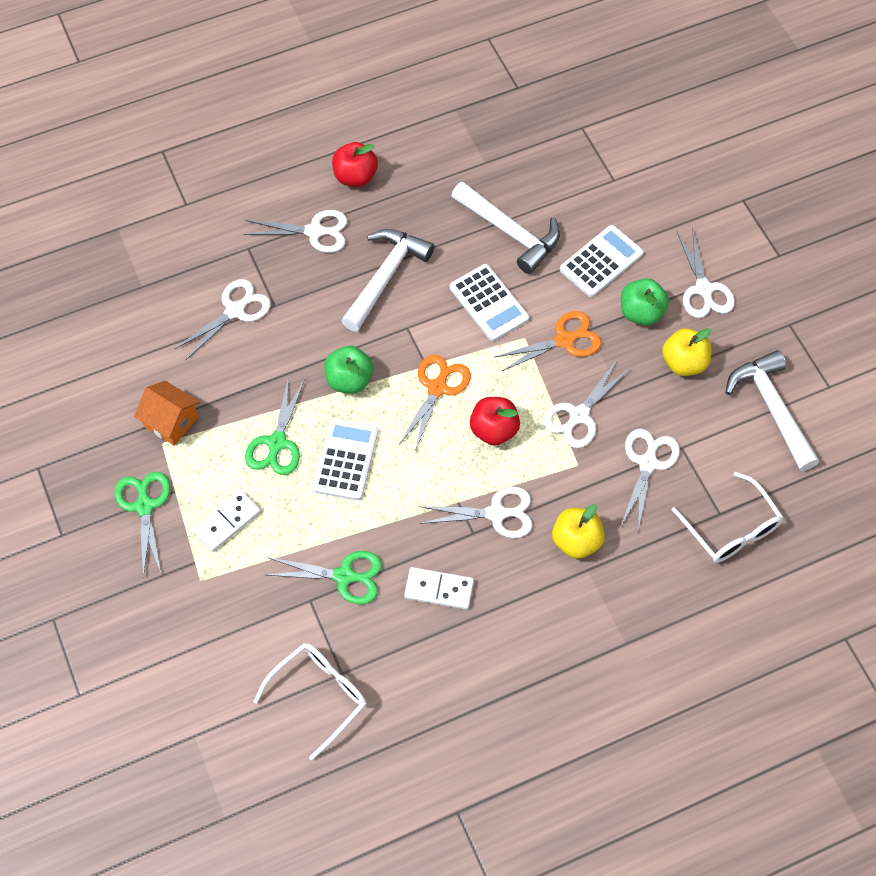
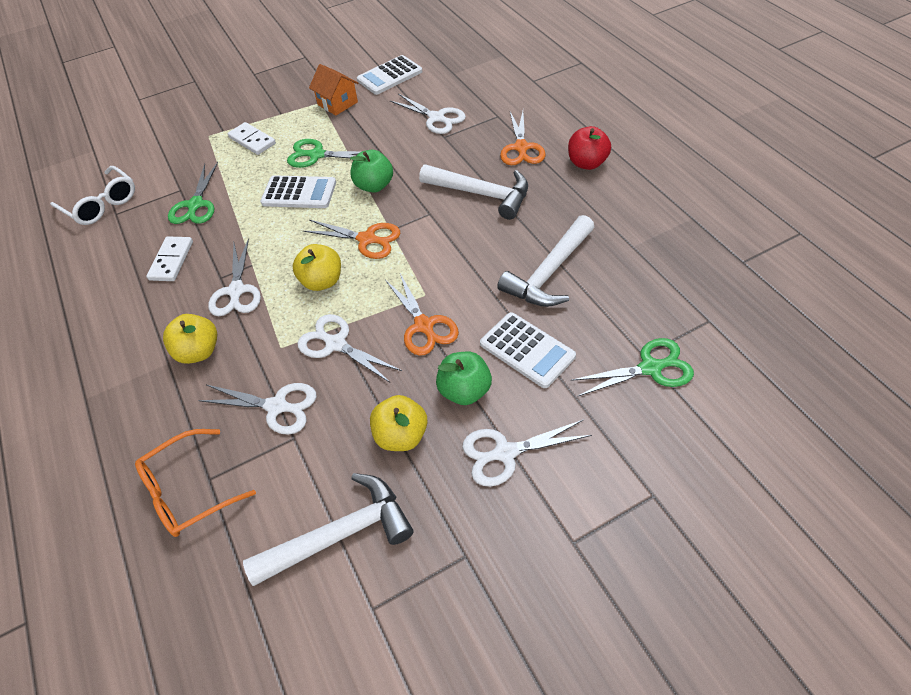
camera: 90 degrees right, 10 degrees down
(144, 506) = (270, 103): green scissors -> green scissors (650, 368)
(171, 421) = (337, 103): orange house -> orange house turned 75 degrees counterclockwise
(314, 232) = (521, 148): white scissors -> orange scissors
(489, 303) = (462, 265): white calculator -> white calculator (390, 76)
(494, 430) = (322, 281): red apple -> yellow apple
(731, 528) = (188, 491): white glasses -> orange glasses

